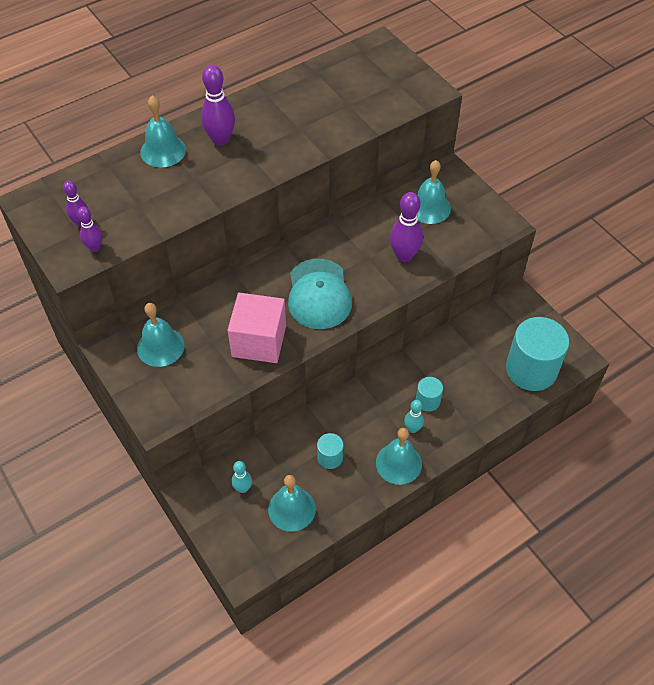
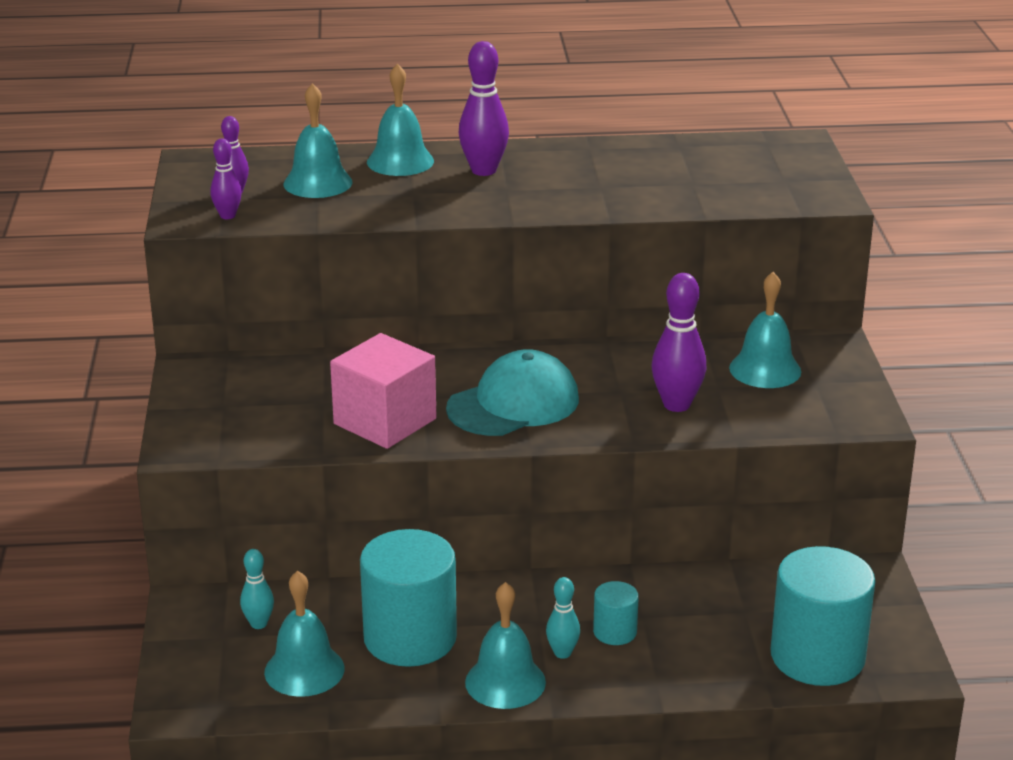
camera: 30 degrees right, 25 degrees down
(160, 346) = (253, 386): turquoise bell -> turquoise bell (318, 183)
(319, 294) = (513, 404): turquoise cap -> turquoise cap turned 150 degrees counterclockwise
(330, 457) = (410, 638): turquoise cylinder -> turquoise cylinder, size x2.12

